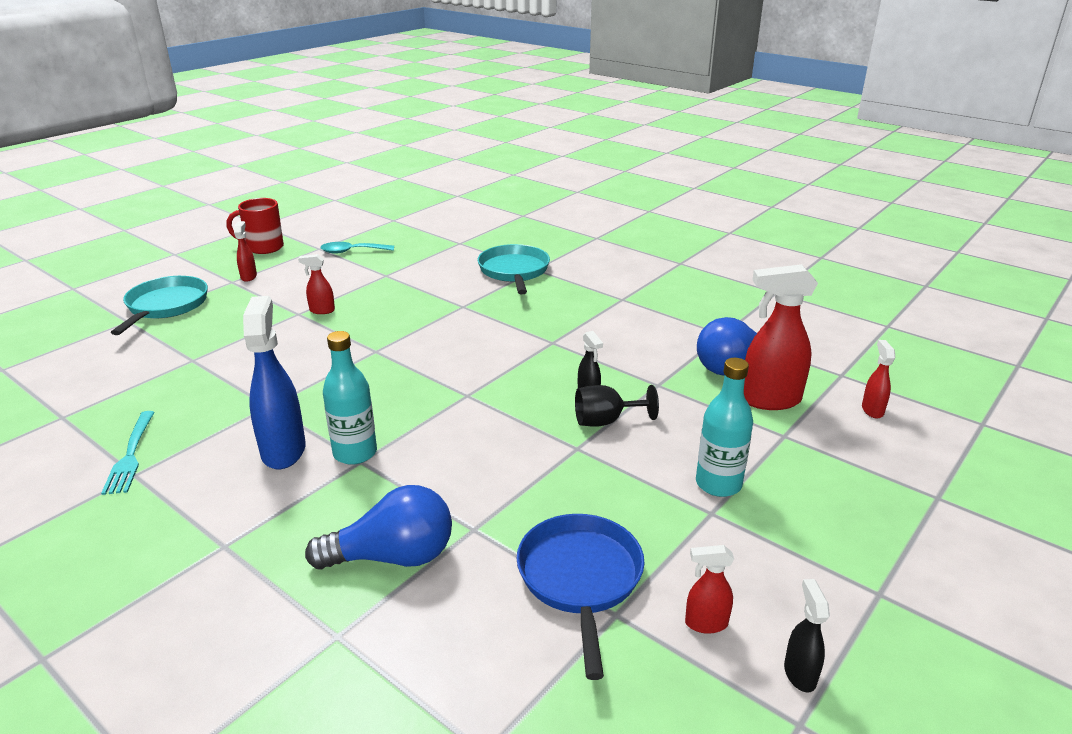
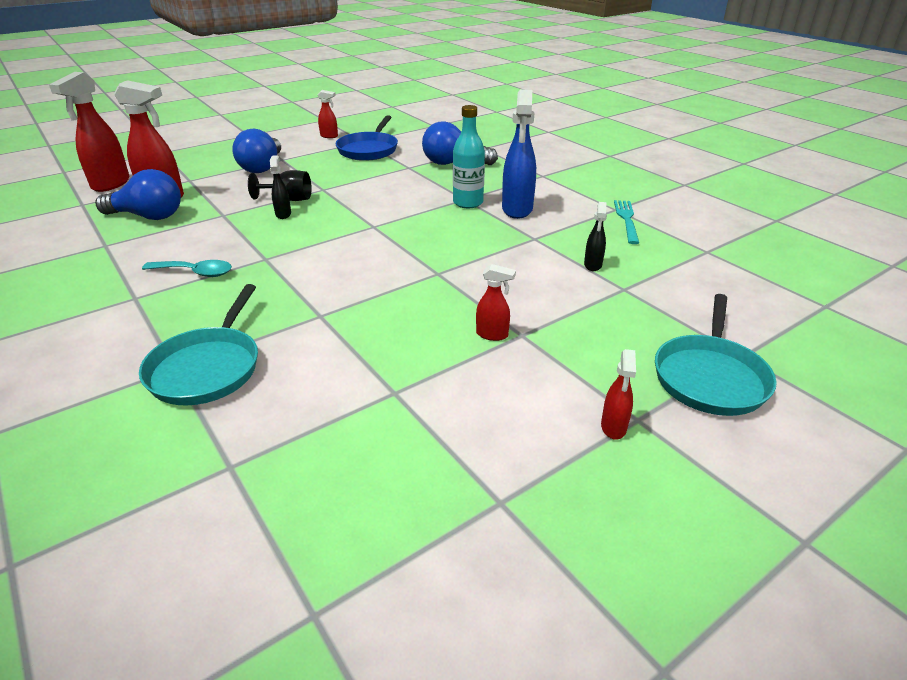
camera: 165 degrees left, 5 degrees up
(264, 248) = (616, 529): red mug -> none
(352, 251) = (437, 475): turquoise spoon -> turquoise spoon (195, 272)
(718, 484) = (262, 167): turquoise bottle -> blue light bulb
(799, 674) = (310, 125): black spray bottle -> black spray bottle (593, 265)
(872, 410) = (110, 184): red spray bottle -> red spray bottle, size x2.01

